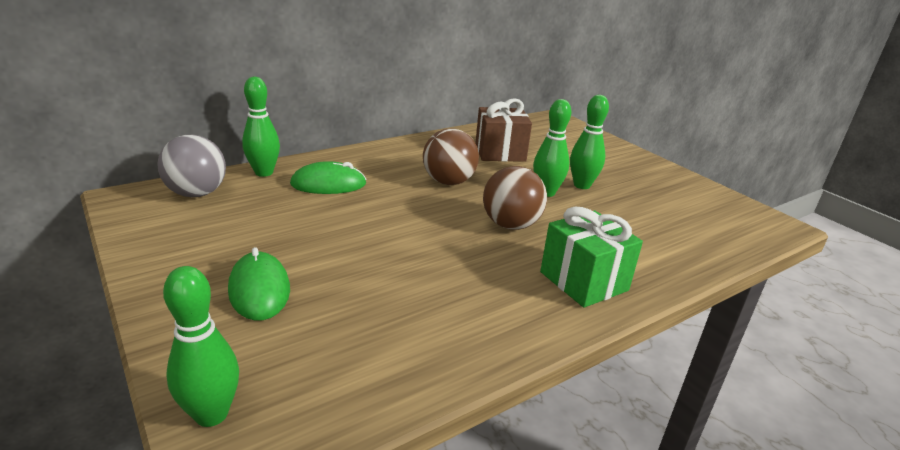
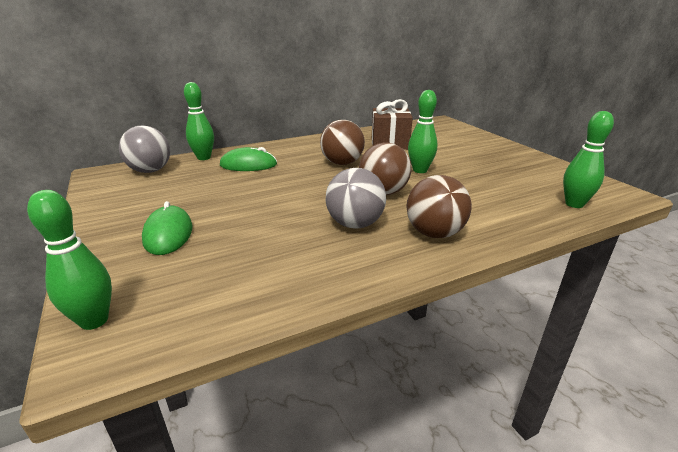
camera: 10 degrees right, 0 degrees up
(489, 270) = (355, 224): none -> grey ball
(582, 185) = (451, 165): green bowling pin -> green bowling pin (574, 204)
(583, 281) = (434, 233): green gift -> brown ball

